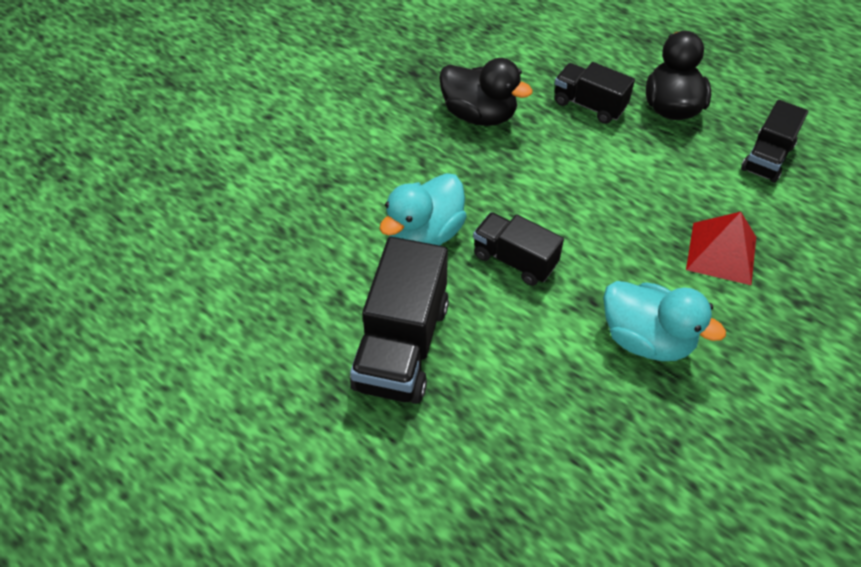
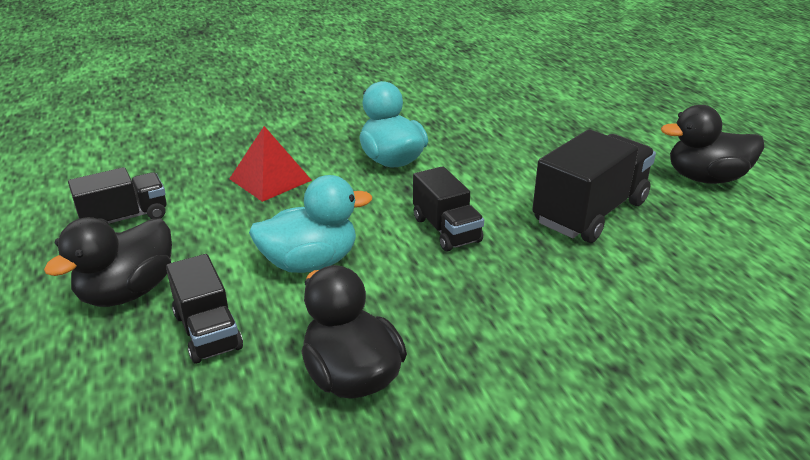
camera: 150 degrees left, 20 degrees down
(296, 476) = (705, 178): none -> black duck
(424, 234) = (519, 276): turquoise duck -> turquoise duck (310, 262)

